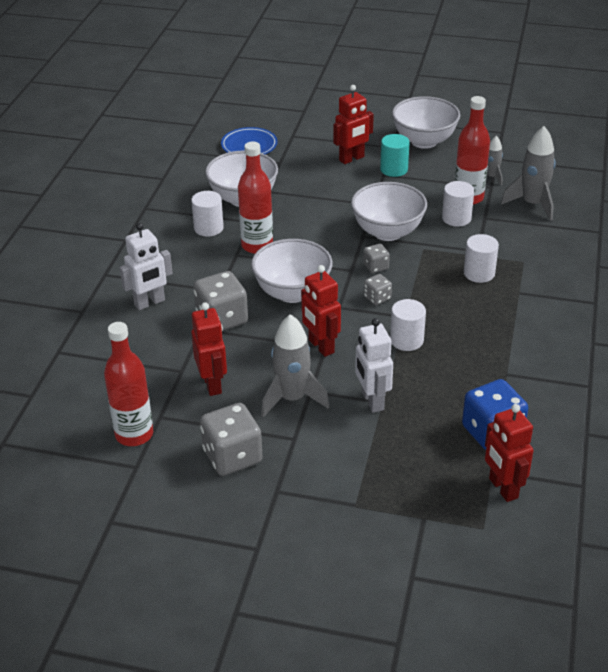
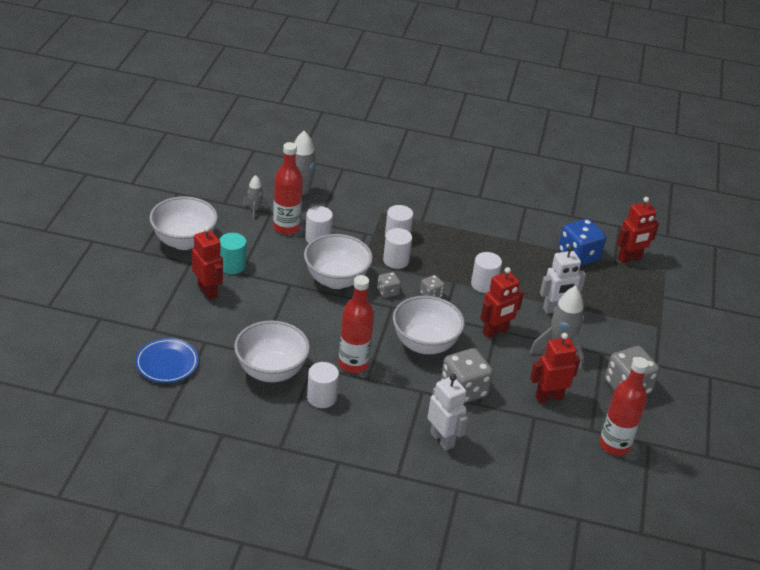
camera: 95 degrees left, 0 degrees up
(433, 272) = (396, 260): none -> white cylinder

